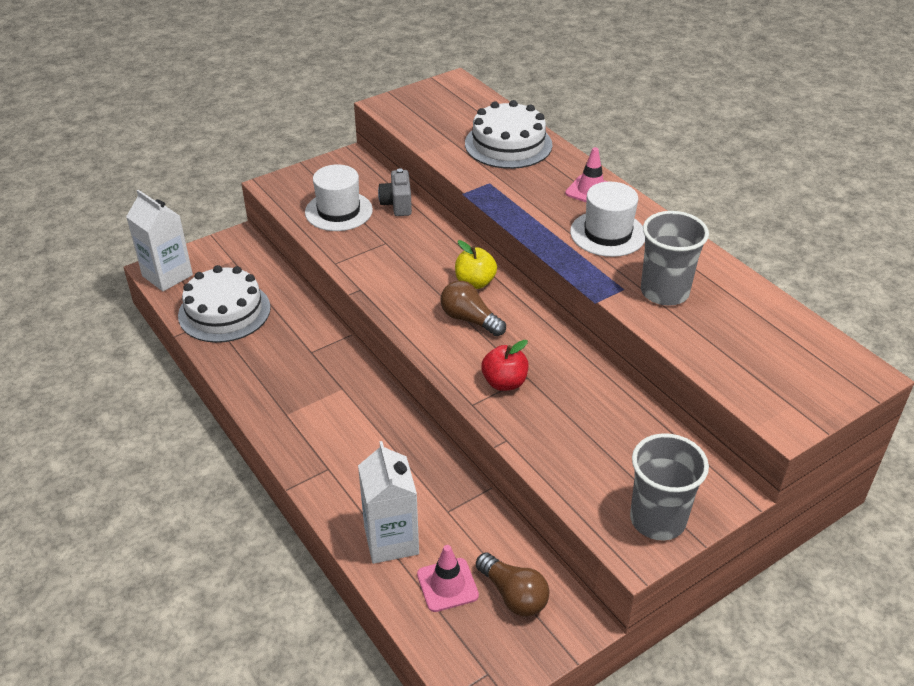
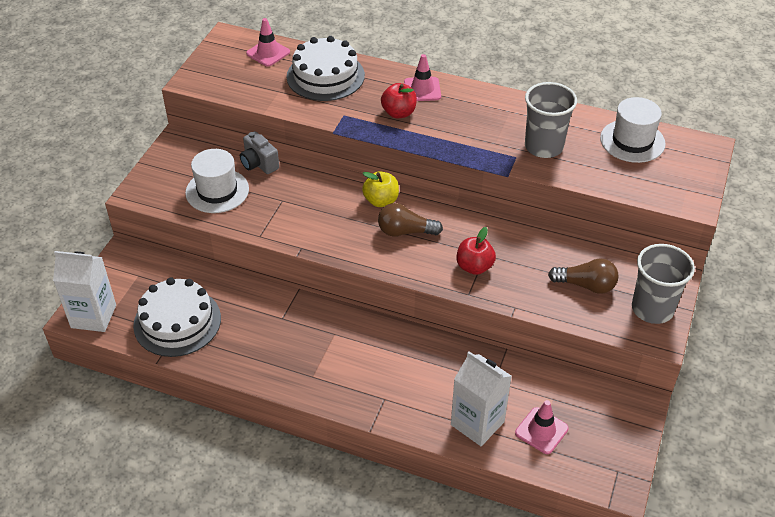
camera: 35 degrees left, 5 degrees up
(476, 107) = (268, 53): none -> pink traffic cone
(513, 595) = (587, 412): brown light bulb -> brown light bulb (586, 285)
(544, 201) = (399, 113): none -> red apple
(607, 233) = (466, 119): white hat -> white hat (632, 141)

